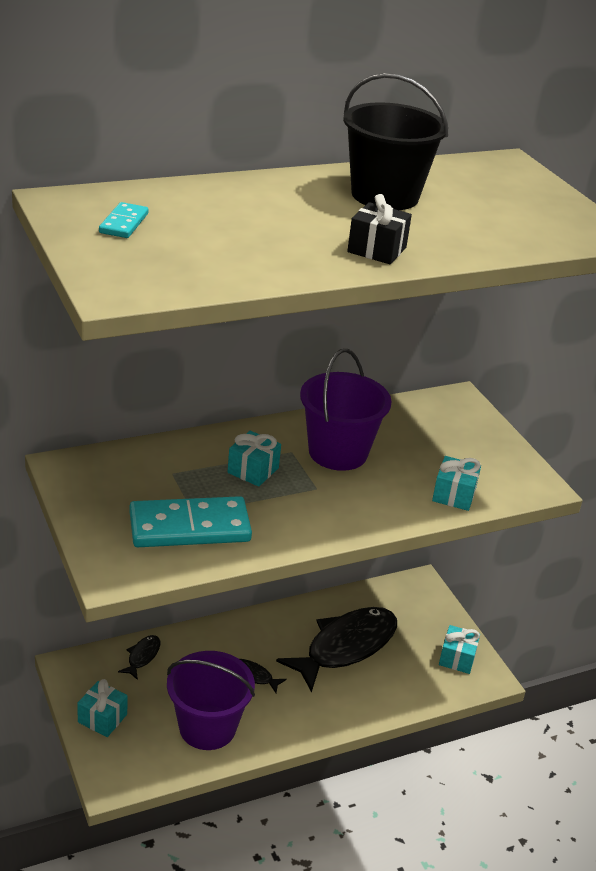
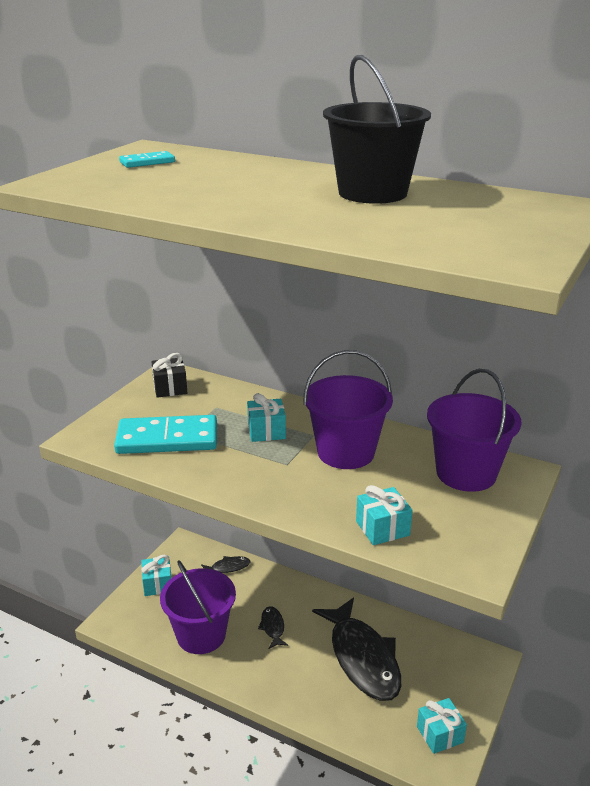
camera: 55 degrees right, 5 degrees down
(189, 527) = (167, 439): turquoise domino -> turquoise domino turned 45 degrees counterclockwise
(346, 647) = (362, 658): black fish -> black fish turned 60 degrees clockwise
(377, 250) = (264, 213): black gift -> black gift (170, 388)
(433, 421) = (466, 473): none -> purple bucket

